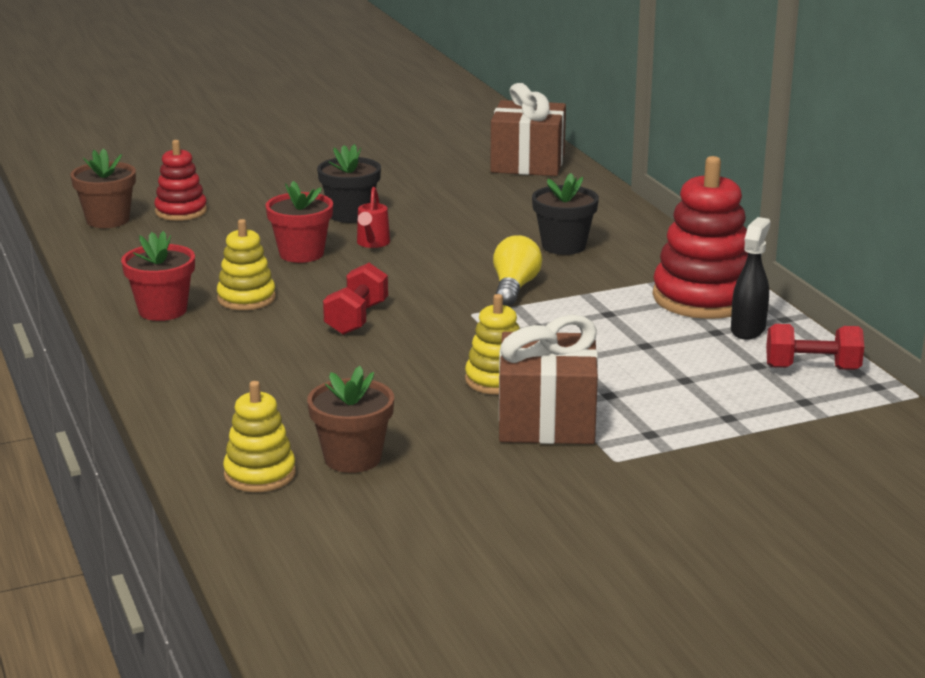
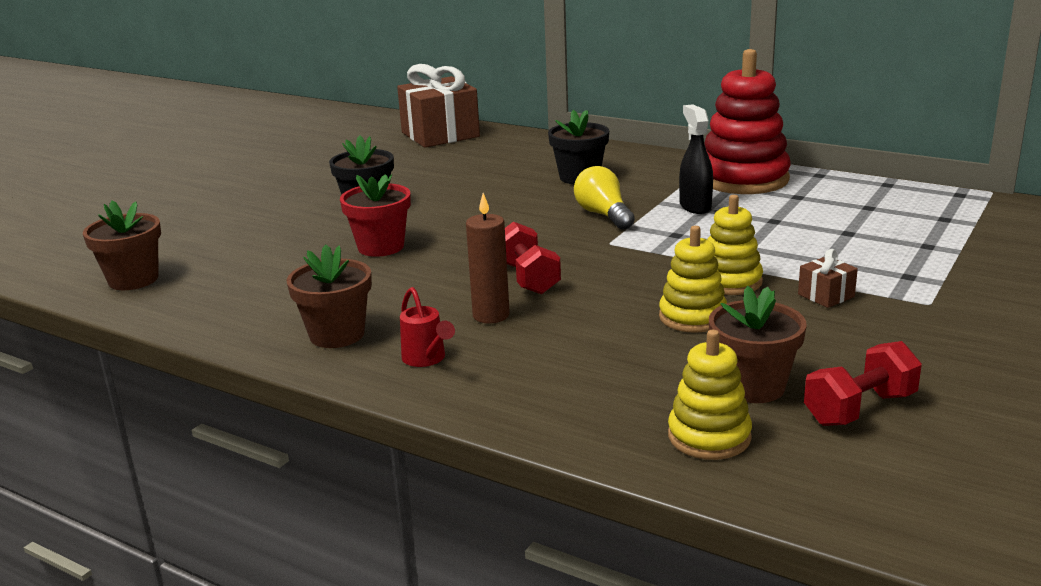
camera: 35 degrees left, 0 degrees up
(162, 310) = (337, 335): red flower pot -> brown flower pot
(181, 211) = (200, 250): red stacking toy -> none
(246, 298) = (399, 297): yellow stacking toy -> yellow stacking toy (692, 317)
(280, 336) = (491, 315): none -> brown candle
(372, 244) = (428, 221): red watering can -> red watering can (427, 359)
(547, 420) = (826, 295): brown gift -> brown gift, size x0.43
(748, 330) = (813, 188): black spray bottle -> black spray bottle (695, 206)
(812, 368) = (902, 197): red dumbbell -> red dumbbell (860, 409)

